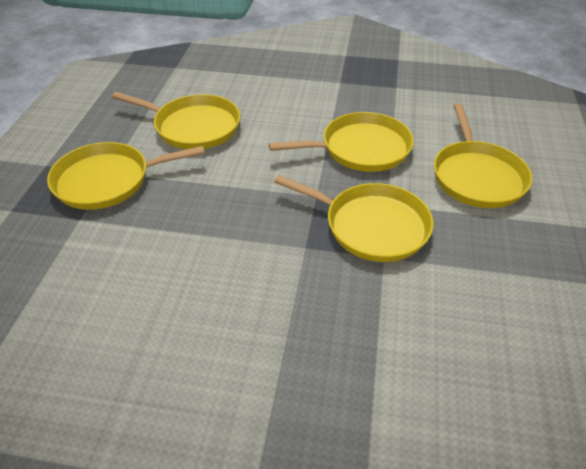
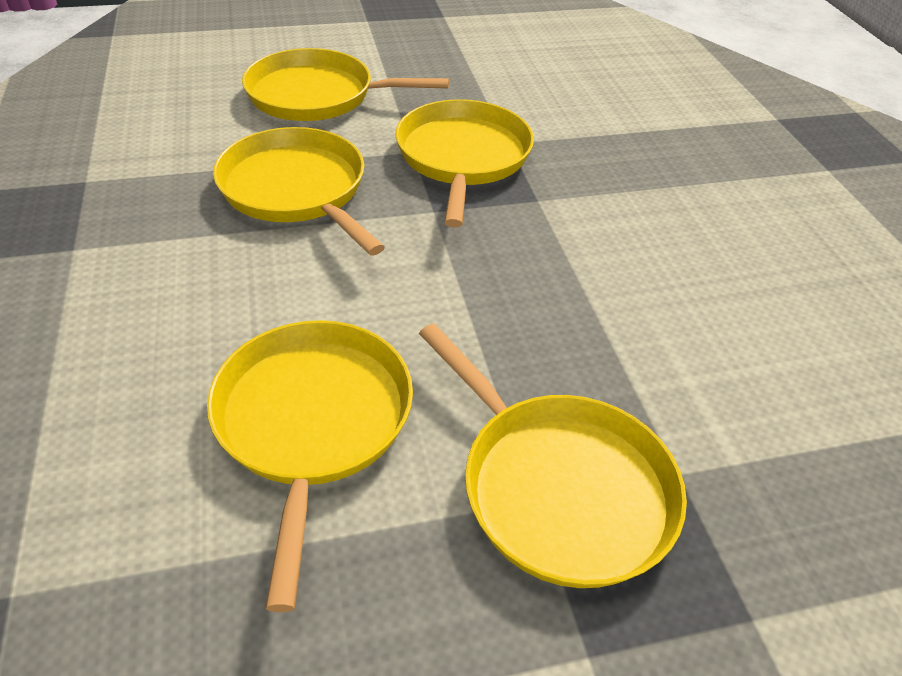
camera: 115 degrees left, 0 degrees up
(477, 176) = (317, 95): yellow pan -> yellow pan turned 150 degrees counterclockwise

